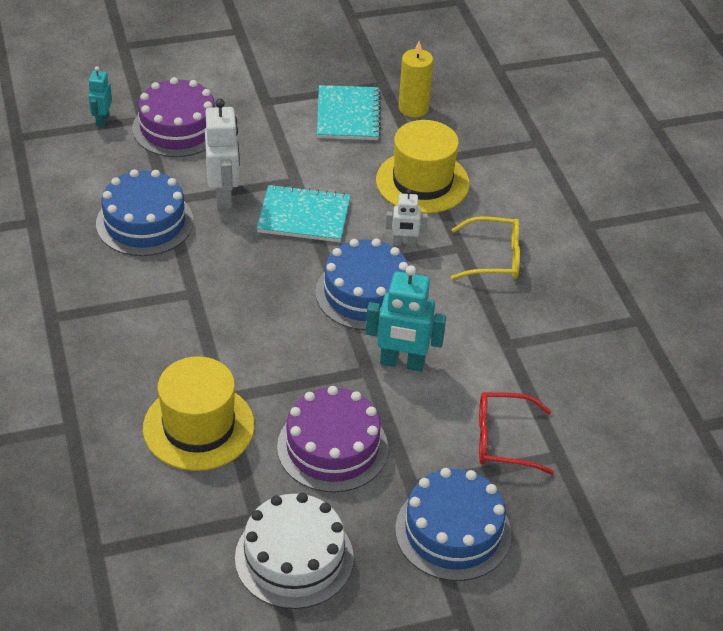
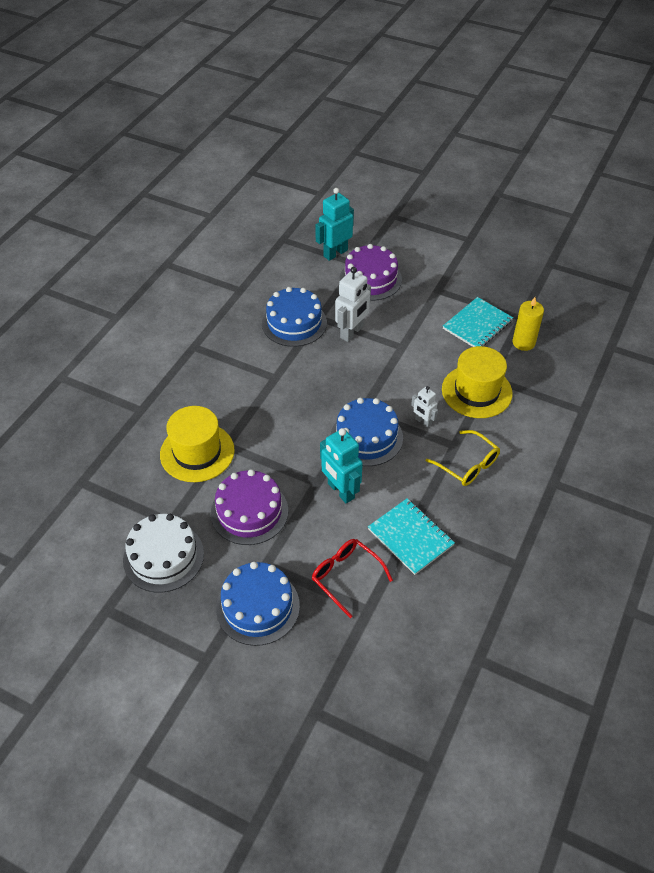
camera: 45 degrees right, 5 degrees up
(102, 120) = (335, 253): turquoise robot -> turquoise robot, size x1.74
(304, 216) = (383, 370): turquoise notebook -> turquoise notebook (410, 537)

